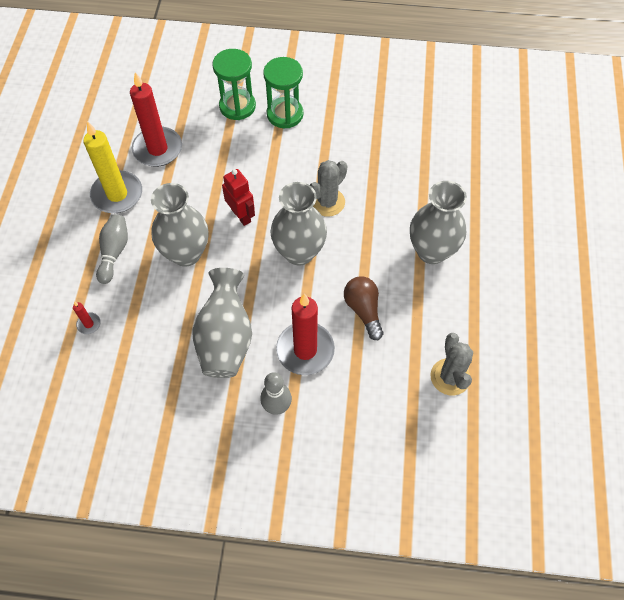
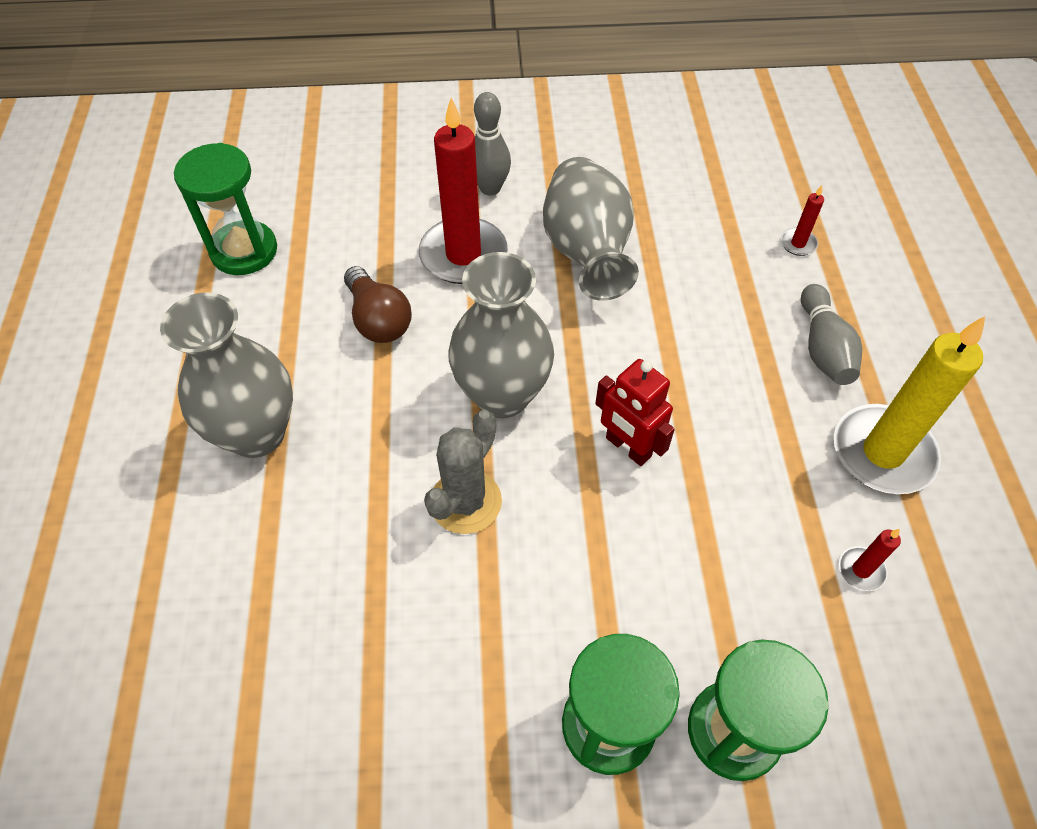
camera: 170 degrees right, 5 degrees down
(157, 149) = (861, 570): red candle -> red candle, size x0.42
(186, 253) = (700, 364): grey vase -> none
(450, 377) = (244, 251): grey cactus -> green hourglass

